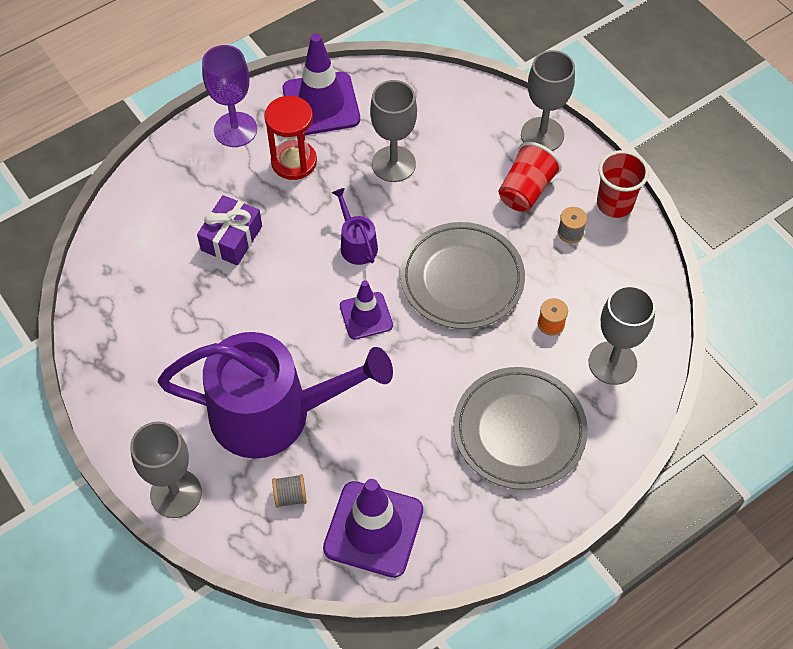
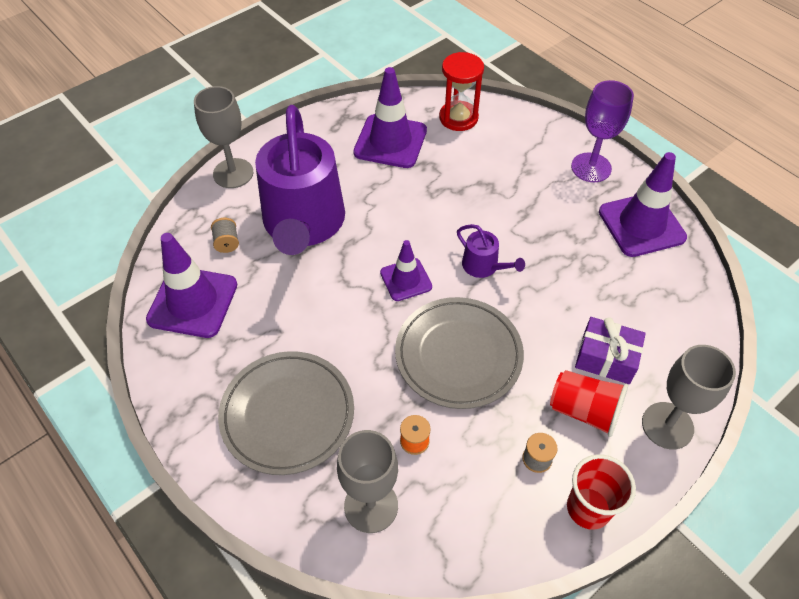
camera: 85 degrees right, 5 degrees down
(155, 315) = (390, 141): none -> purple traffic cone
(231, 238) = (473, 178): purple gift -> purple gift (606, 358)
(294, 162) = (567, 211): red hourglass -> red hourglass (458, 118)
(356, 244) = (483, 266): purple watering can -> purple watering can turned 75 degrees clockwise
(393, 164) = (586, 288): grey goblet -> none

